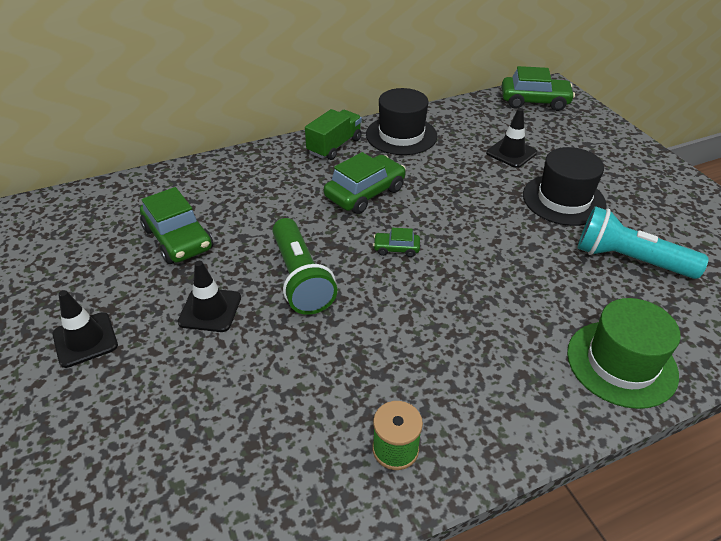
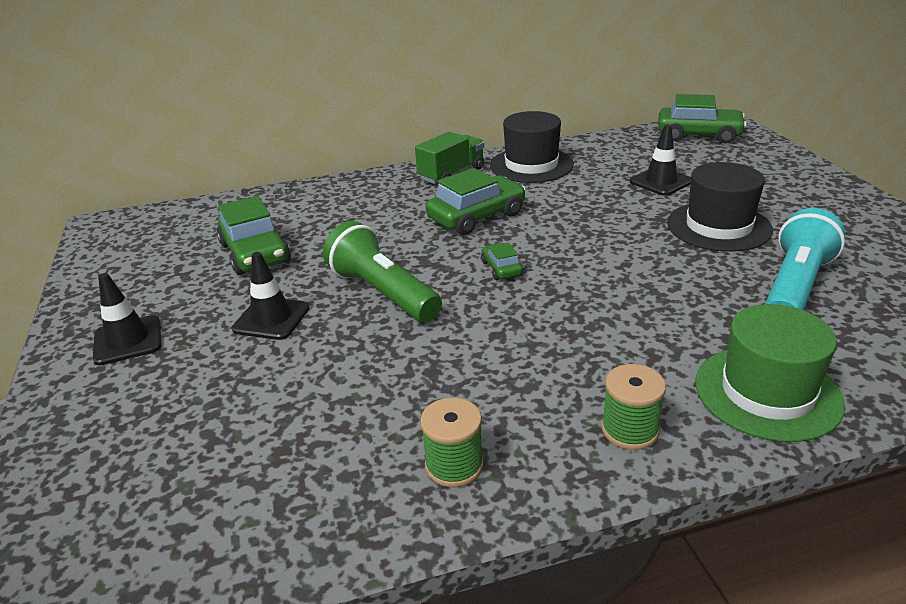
camera: 10 degrees right, 10 degrees down
(301, 278) = (382, 293): green flashlight -> green flashlight turned 150 degrees clockwise
(396, 248) = (501, 268): green car -> green car turned 60 degrees clockwise
(525, 405) = (629, 430): none -> green spool
(629, 260) = (794, 287): turquoise flashlight -> turquoise flashlight turned 90 degrees clockwise

